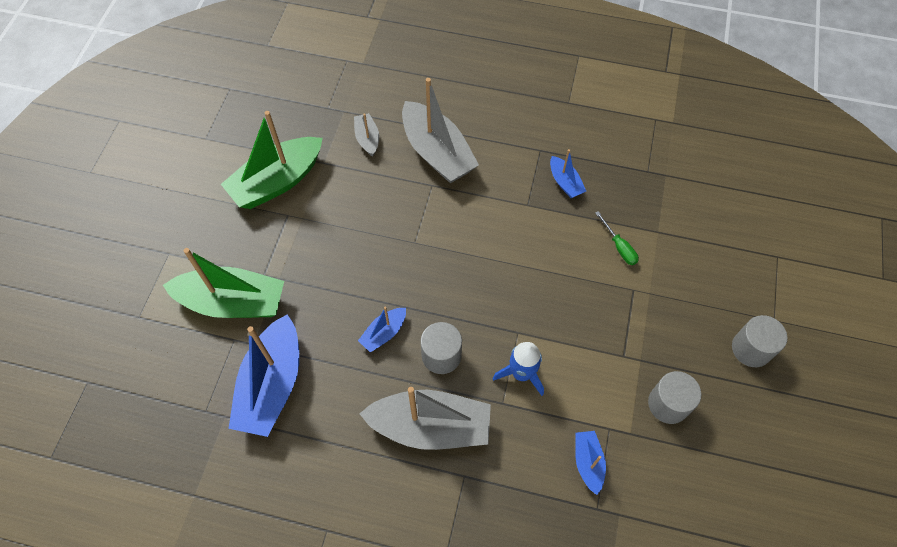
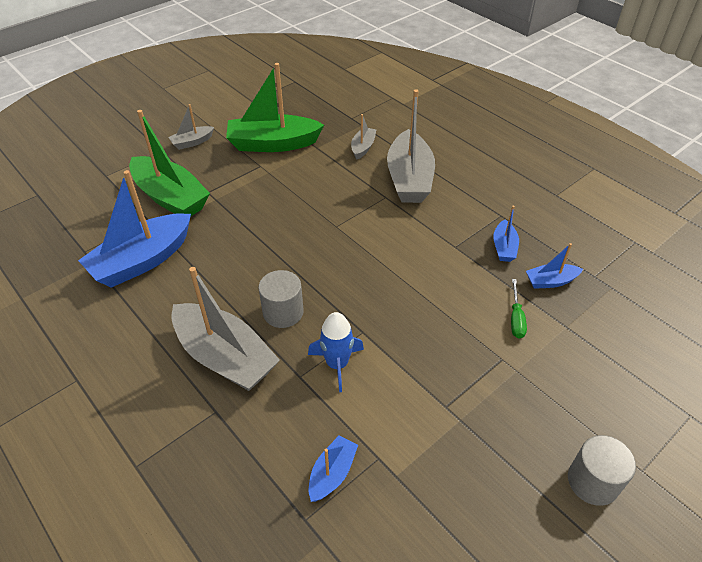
camera: 35 degrees right, 15 degrees down
(192, 225) = (192, 142): none -> grey boat
(384, 333) = (254, 272): blue boat -> blue boat (550, 281)
(668, 404) = (457, 475): grey cylinder -> none

